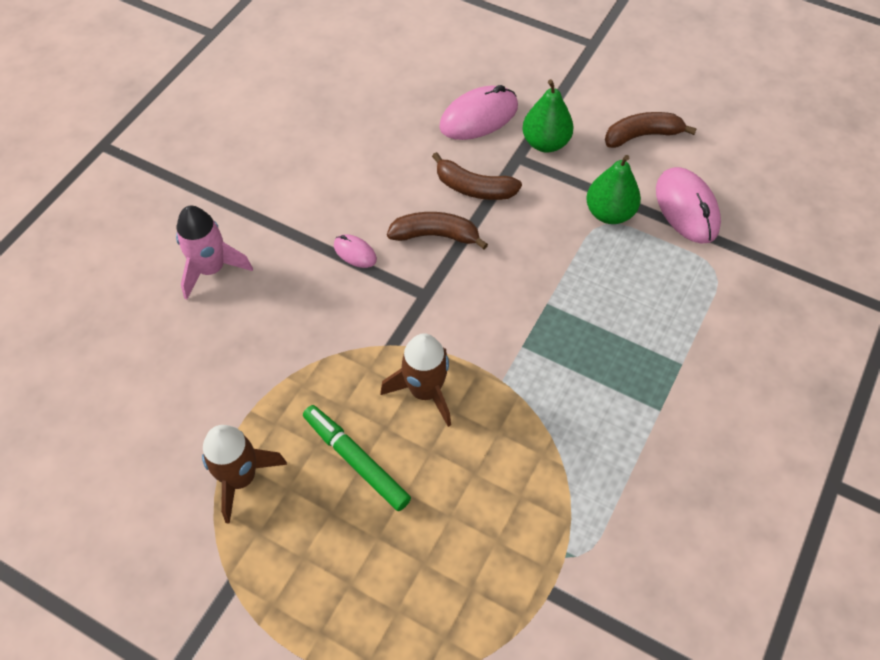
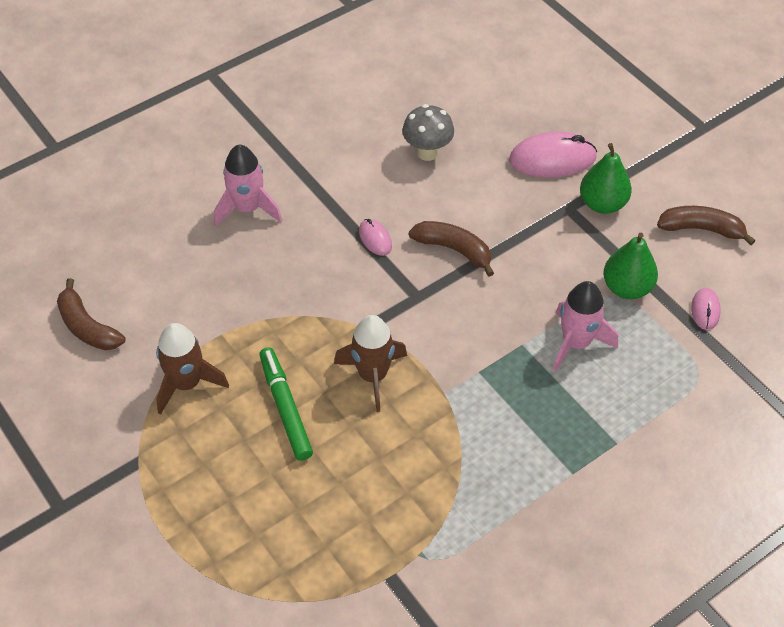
camera: 25 degrees right, 5 degrees down
(360, 150) = (427, 152): none -> grey mushroom
(474, 188) = (512, 221): brown banana -> brown banana (87, 327)
(594, 282) = (576, 343): none -> pink rocket
(686, 208) = (705, 310): pink mouse -> pink mouse, size x0.52

